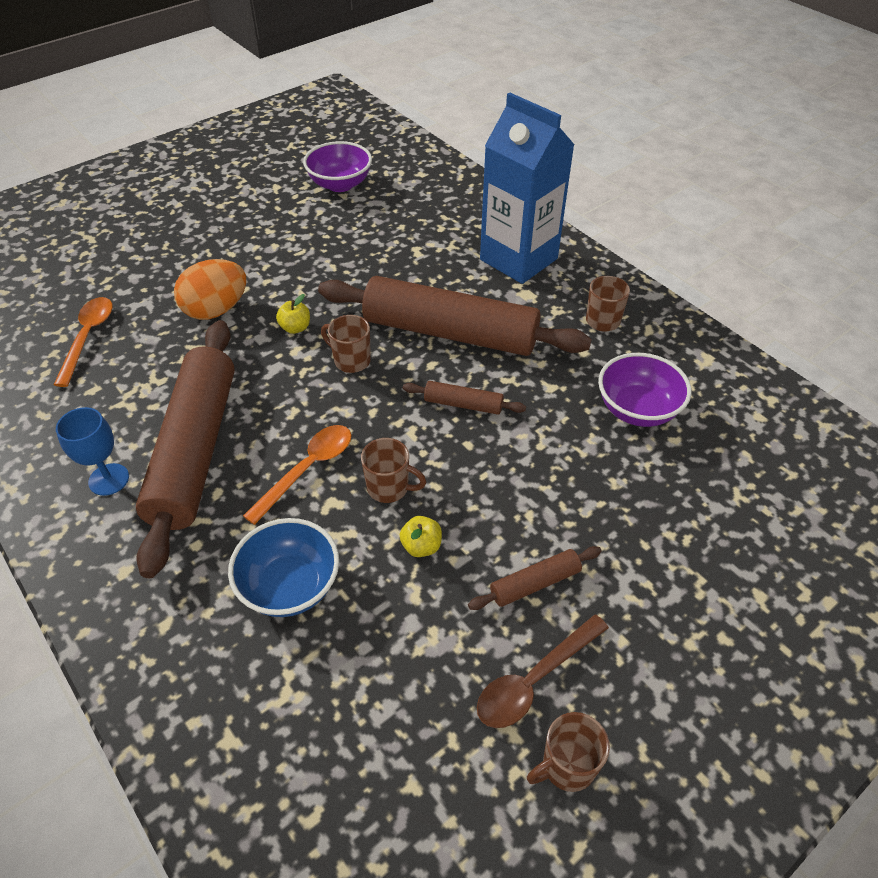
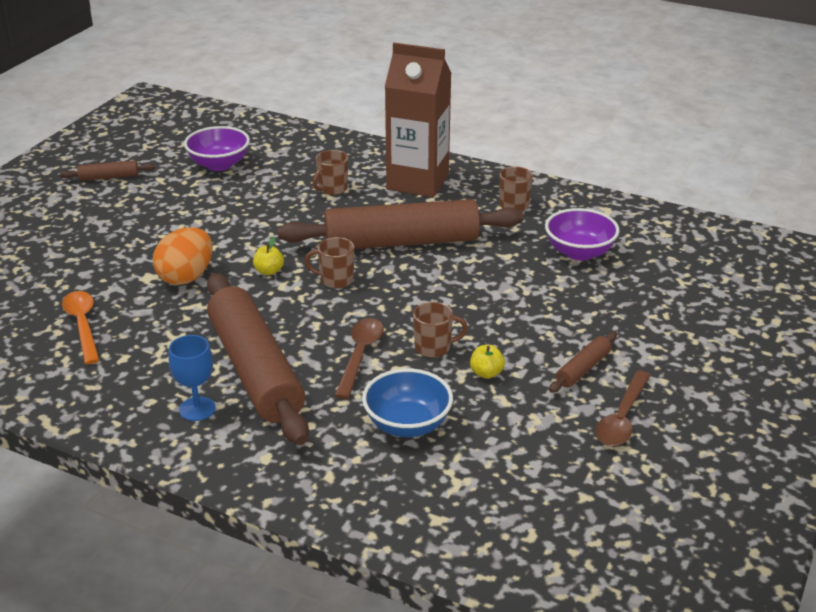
camera: 25 degrees left, 15 degrees down
(307, 469) = (360, 355): orange spoon -> brown spoon
(463, 404) = (449, 283): brown rolling pin -> brown rolling pin (109, 177)
(518, 259) = (417, 182): blue carton -> brown carton
(567, 766) = (675, 452): brown mug -> brown mug (332, 189)

